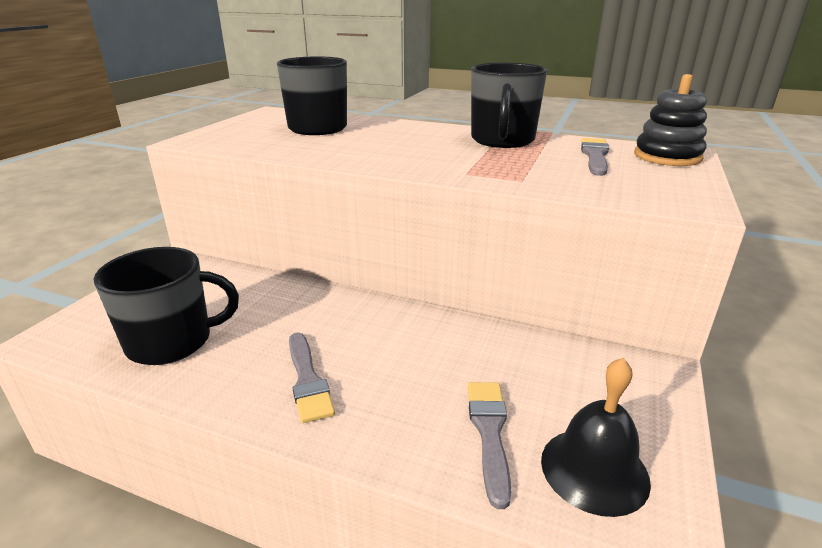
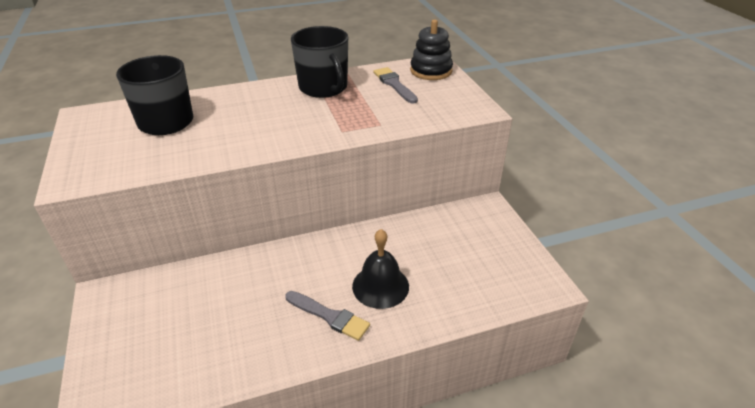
camera: 40 degrees left, 10 degrees up
(172, 341) = (204, 349): black mug -> none
(489, 432) = (450, 285): grey brush -> none
(594, 469) = (505, 275): black bell -> black bell (380, 286)

